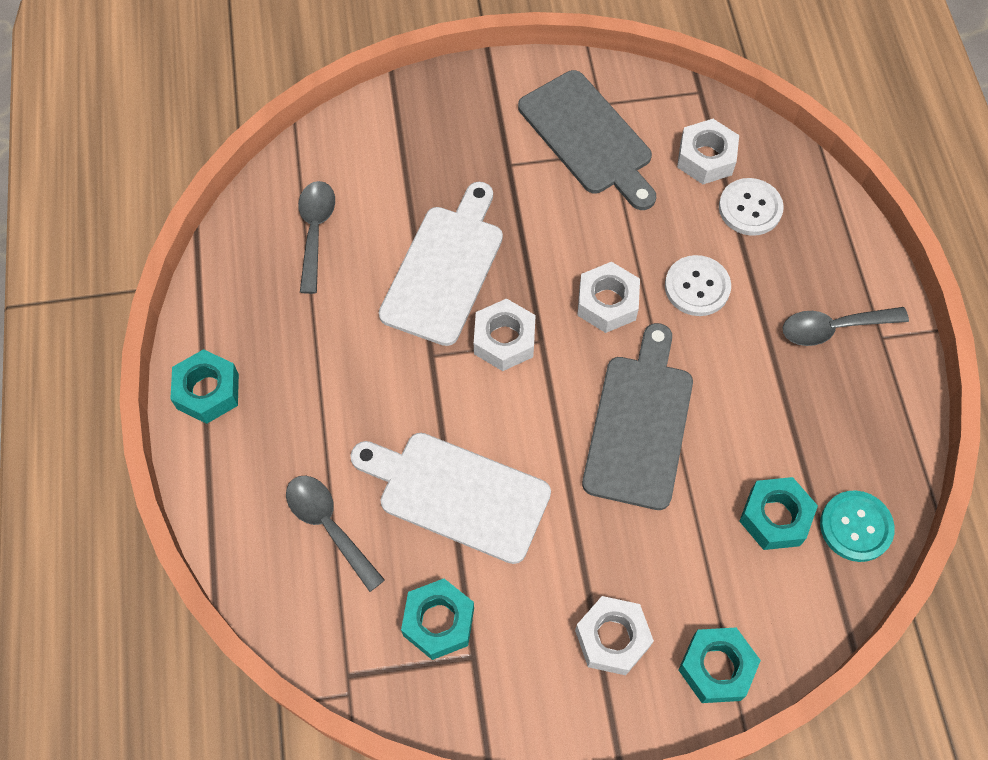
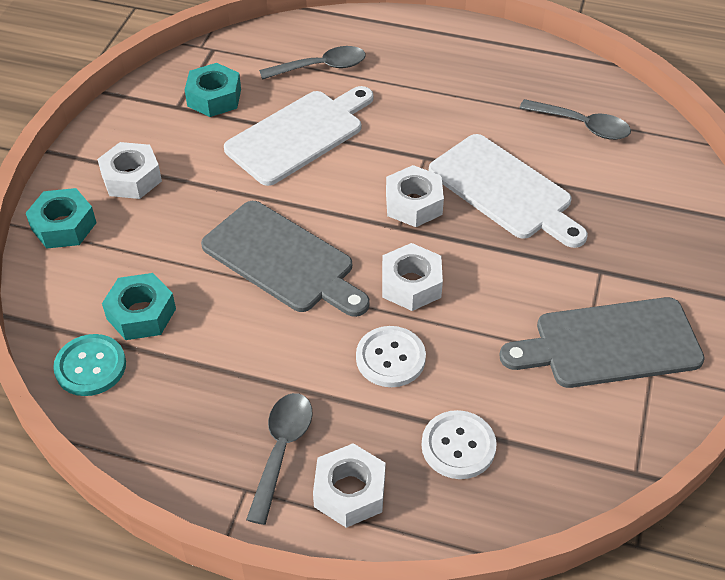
camera: 115 degrees right, 15 degrees down
(208, 391) = (464, 38): turquoise nut -> none
(706, 158) = (541, 435): white nut -> white nut (350, 492)

